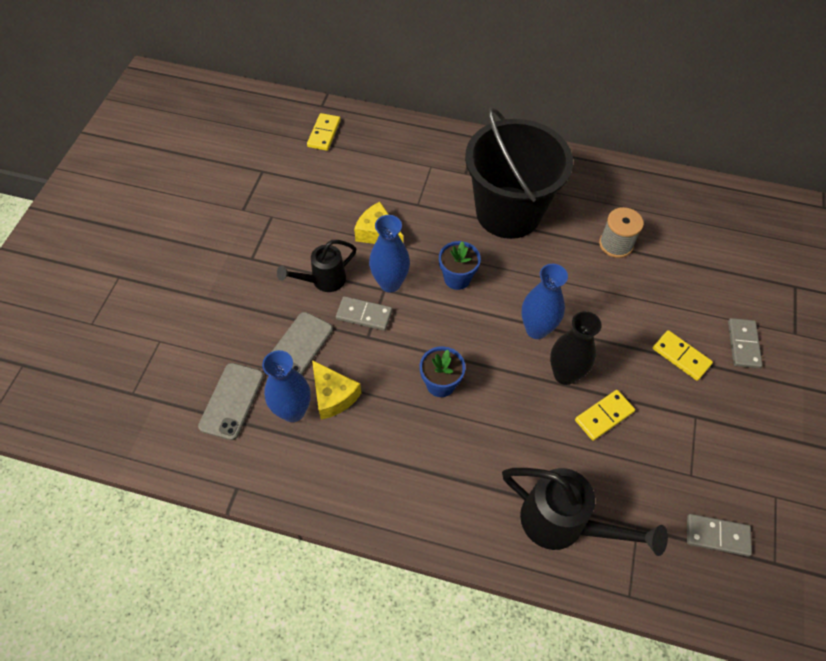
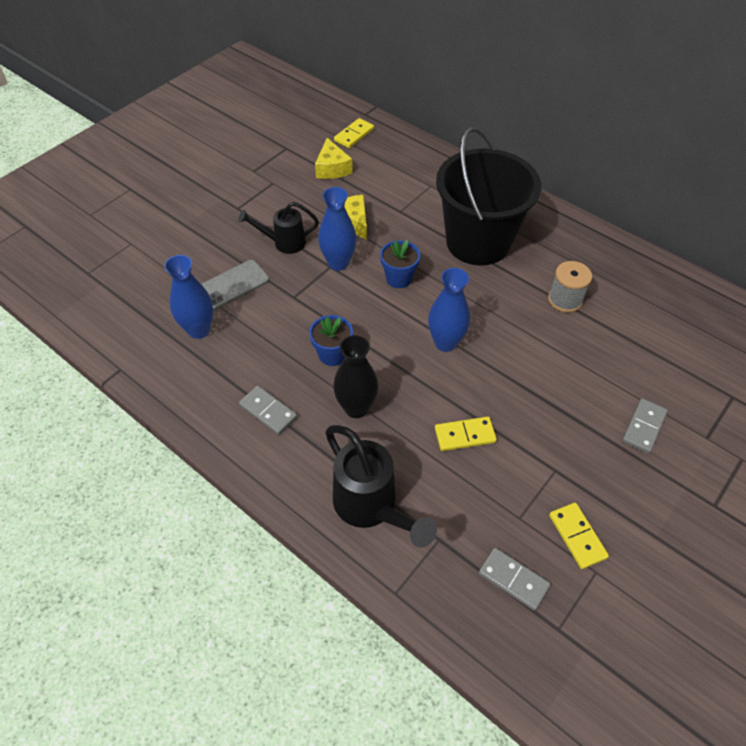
camera: 25 degrees right, 5 degrees down
(232, 401) = (156, 305): grey phone -> none
(333, 395) = (238, 330): yellow cheese -> yellow cheese (332, 168)
(364, 315) = (301, 279): grey domino -> grey domino (268, 411)
(565, 374) = (449, 388): black vase -> black vase (356, 408)
(681, 356) = (572, 414): yellow domino -> yellow domino (577, 536)

